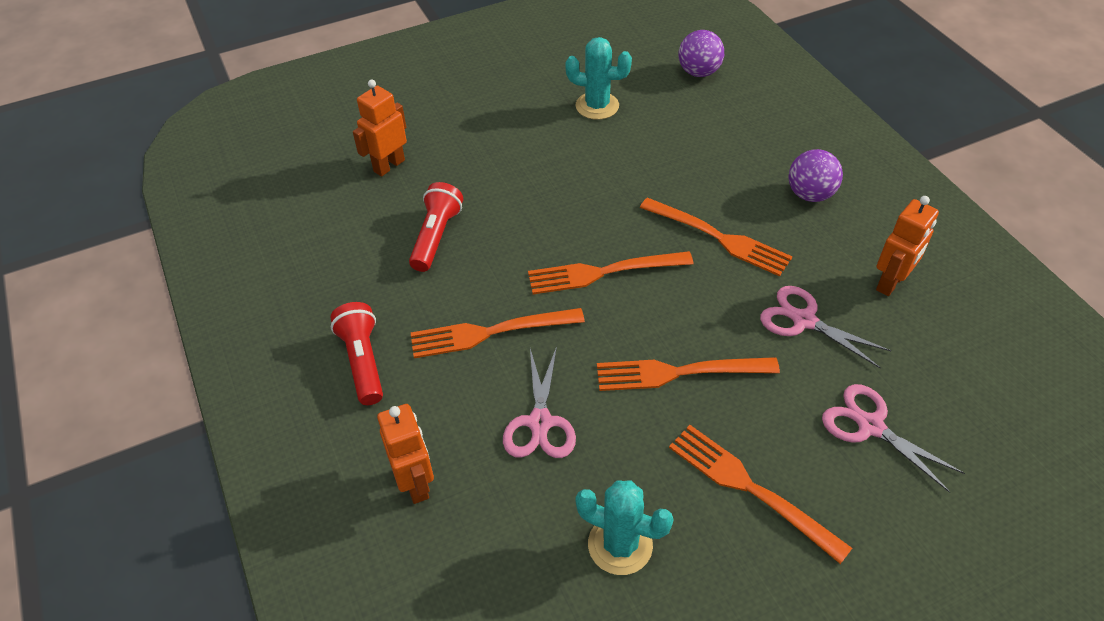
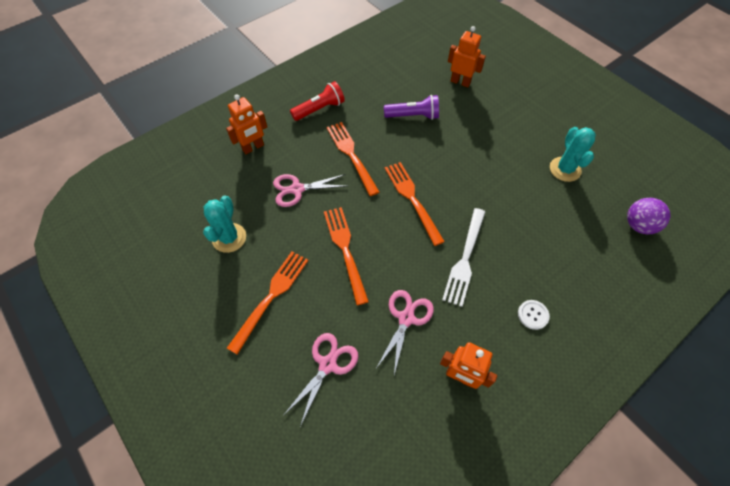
camera: 75 degrees right, 10 degrees up
(436, 236) = (413, 116): red flashlight -> purple flashlight
(718, 238) = (465, 259): orange fork -> white fork
(810, 194) = (533, 315): purple ball -> white button

